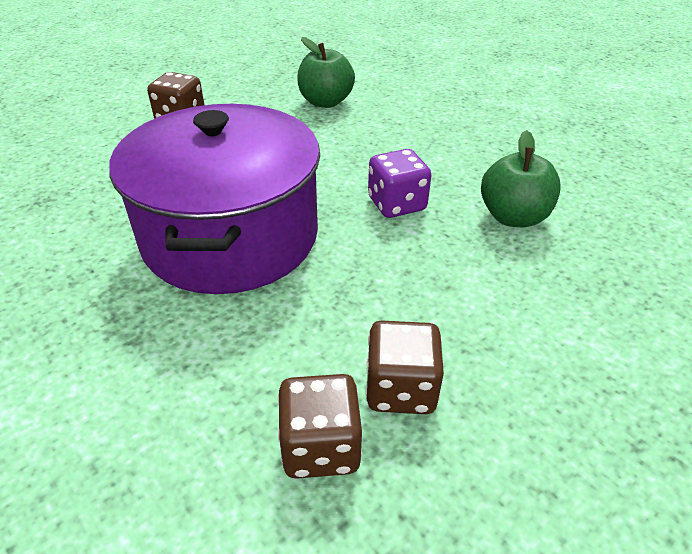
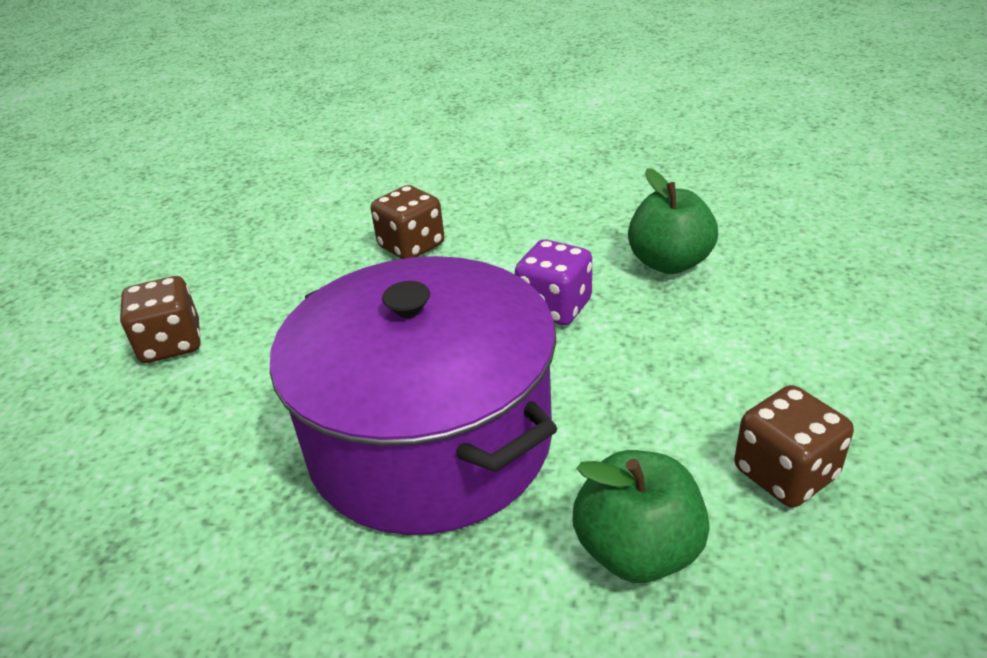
camera: 35 degrees left, 5 degrees down
(320, 447) = (795, 574): brown dice -> brown dice (411, 246)
(325, 102) = (335, 239): green apple -> green apple (637, 550)

